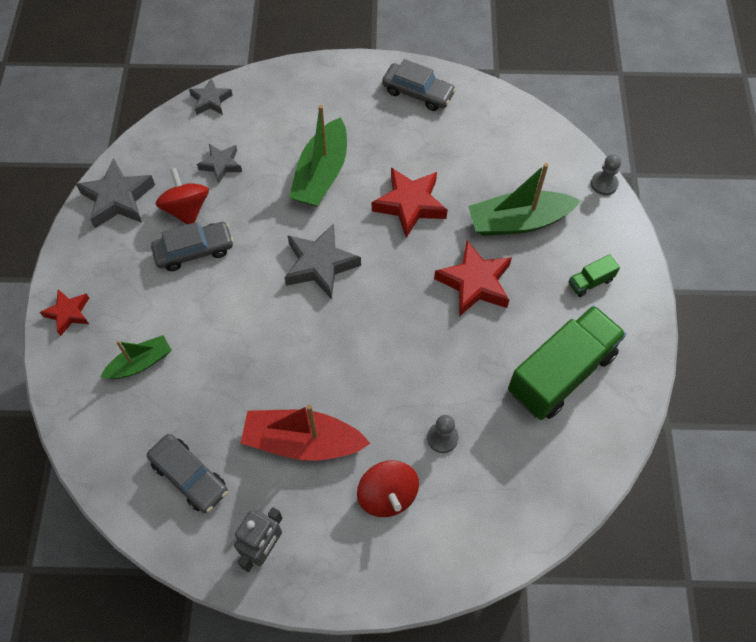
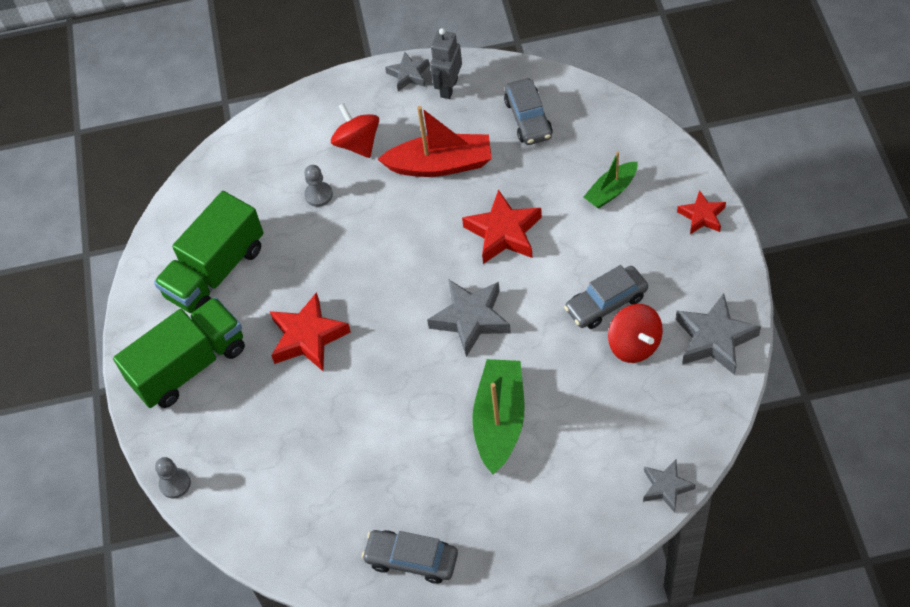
camera: 175 degrees right, 5 degrees down
(189, 477) = (528, 119): grey car -> grey car turned 135 degrees counterclockwise
(221, 165) = (618, 405): grey star -> grey star (408, 75)
(410, 205) = (391, 407): red star -> red star (503, 233)
(518, 221) = (269, 415): green boat -> none
(590, 282) = (189, 366): green truck -> green truck, size x2.43

